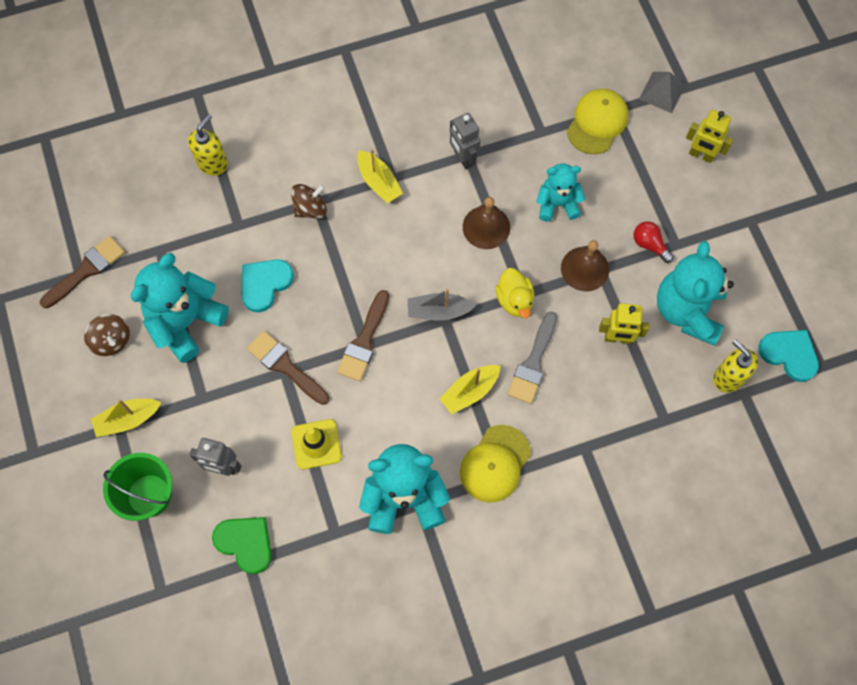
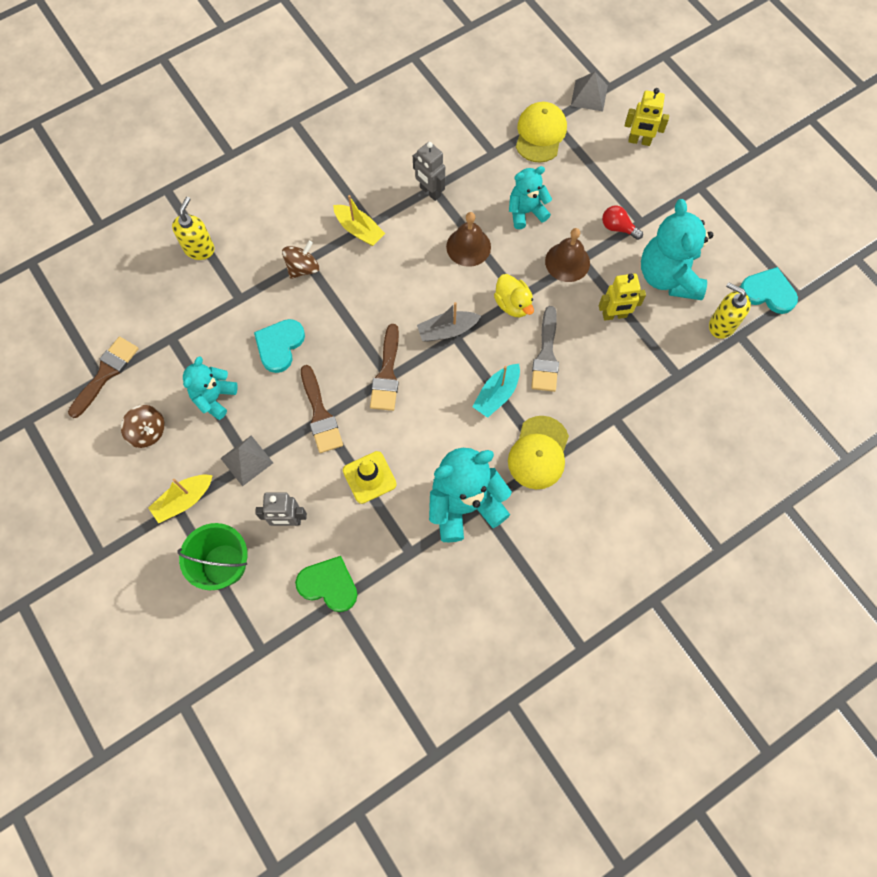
camera: 15 degrees left, 0 degrees up
(185, 322) = (214, 397): turquoise teddy bear -> turquoise teddy bear, size x0.60
(200, 395) = (246, 460): none -> grey pyramid
(285, 366) = (320, 414): brown brush -> brown brush turned 135 degrees counterclockwise
(470, 391) = (497, 394): yellow boat -> turquoise boat

